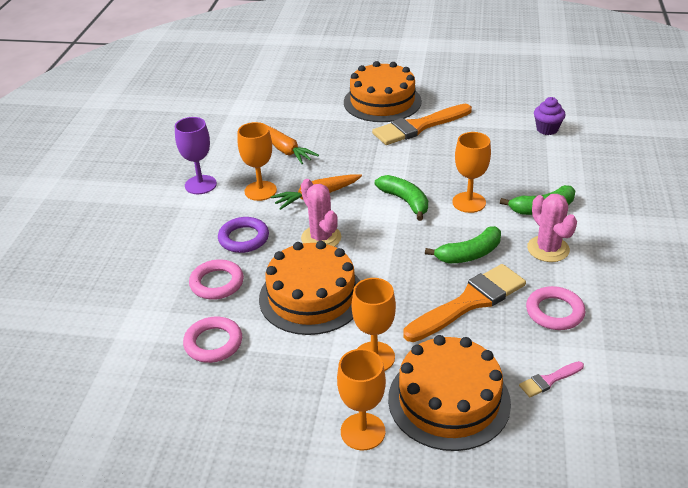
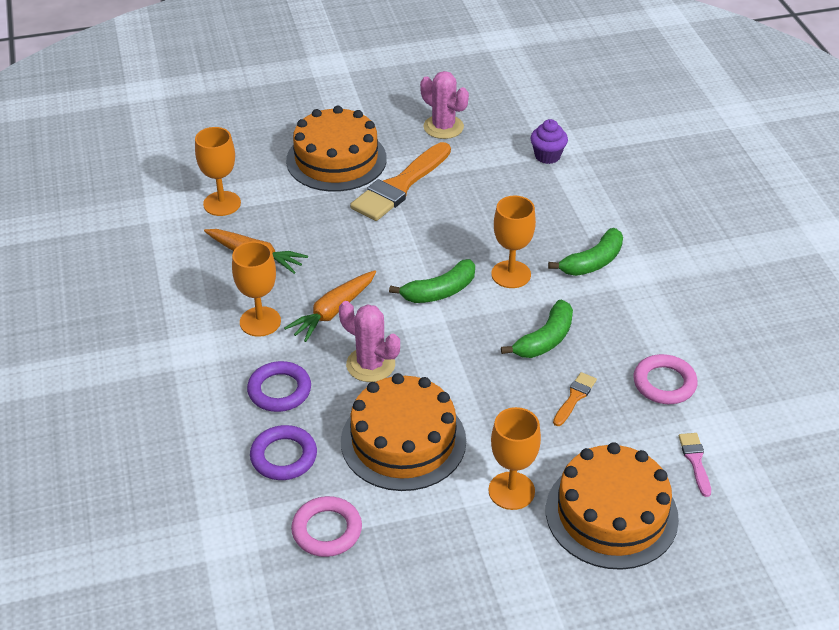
camera: 25 degrees left, 5 degrees up
(200, 185) = (178, 333): purple goblet -> none
(217, 283) = (284, 456): pink ring -> purple ring
(363, 431) = (545, 576): orange goblet -> orange goblet (222, 203)
(405, 201) = (439, 291): green banana -> green banana turned 120 degrees clockwise
(469, 302) = (574, 397): orange brush -> orange brush, size x0.46
(548, 249) = (622, 311): pink cactus -> pink cactus (443, 127)
(549, 380) = (695, 461): pink brush -> pink brush turned 135 degrees clockwise

